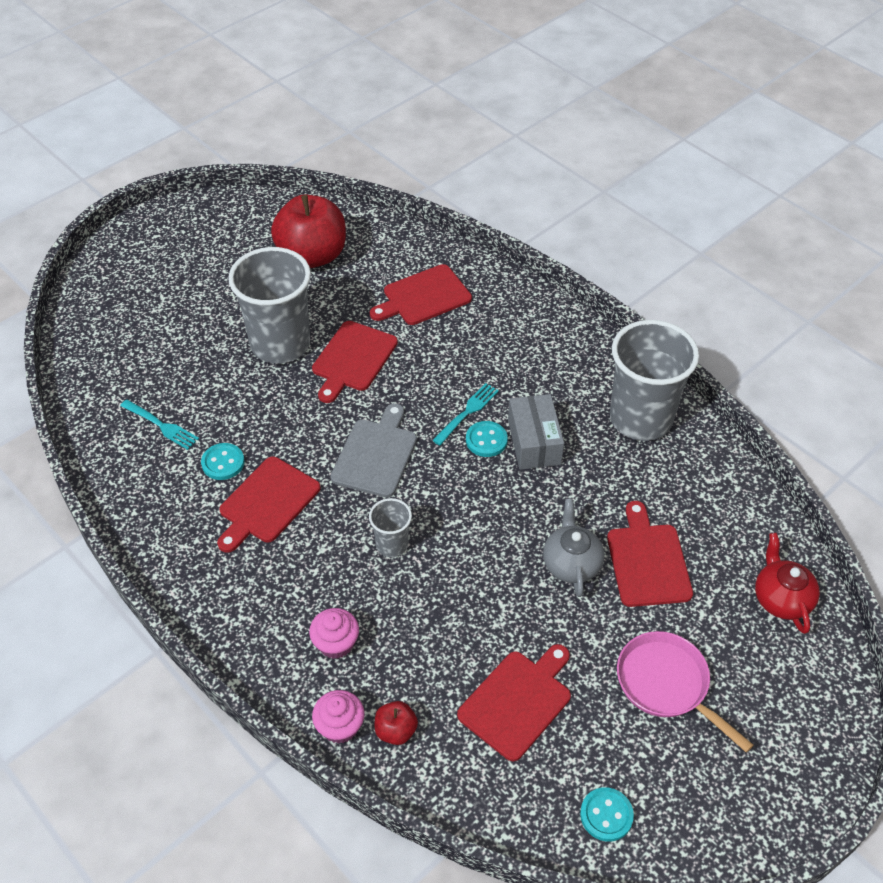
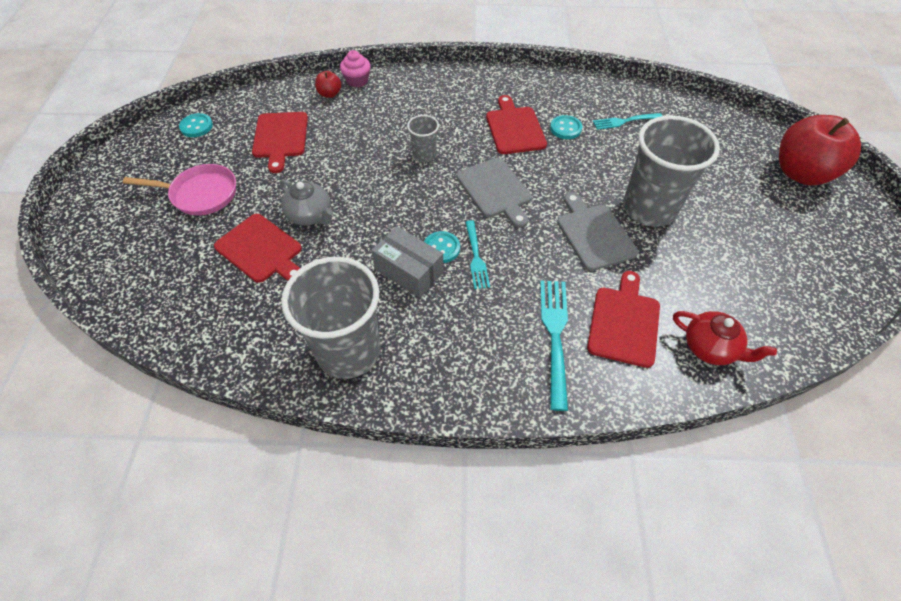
camera: 135 degrees right, 5 degrees up
(312, 256) = (744, 288): red apple -> red apple (801, 173)
(336, 643) = (397, 102): pink cupcake -> none
(353, 359) = (594, 234): red cutting board -> grey cutting board
(481, 322) = (555, 336): none -> turquoise fork
(781, 599) = (149, 289): red teapot -> red teapot (710, 347)

